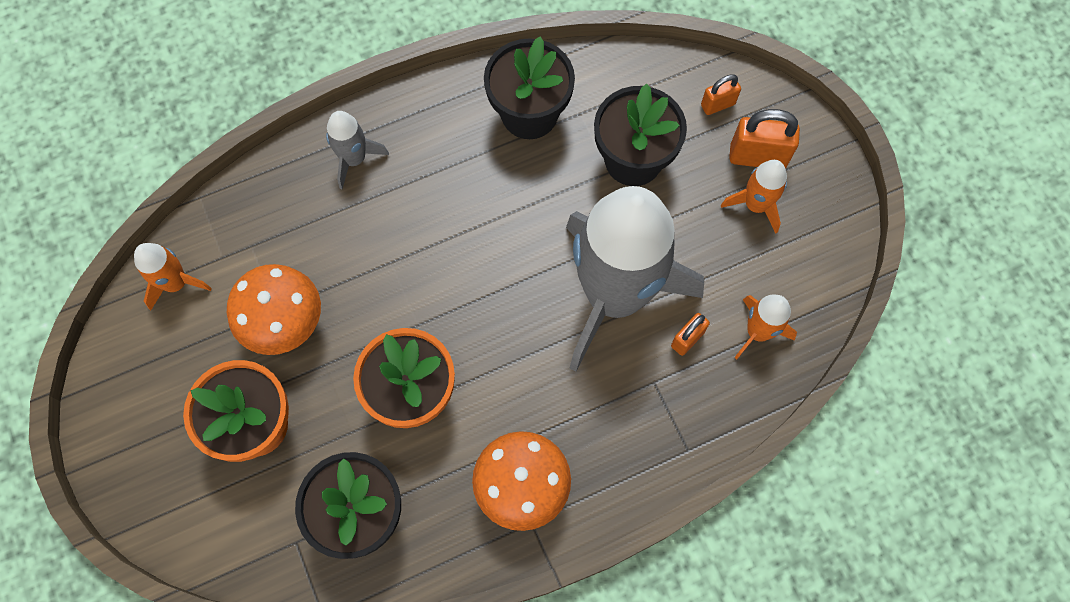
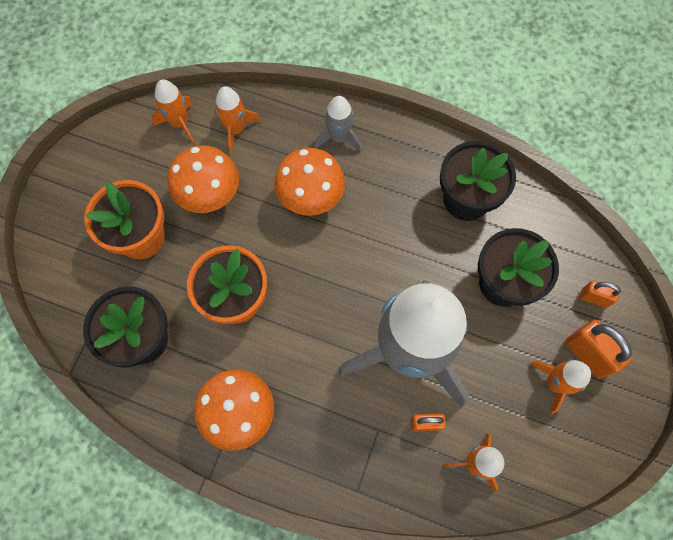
camera: 45 degrees right, 0 degrees up
(242, 239) = (236, 129): none -> orange rocket
(387, 239) = (311, 199): none -> orange mushroom

